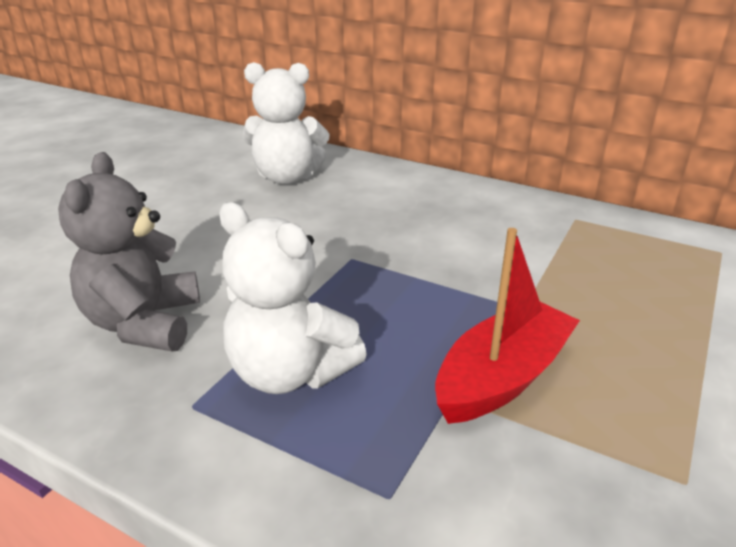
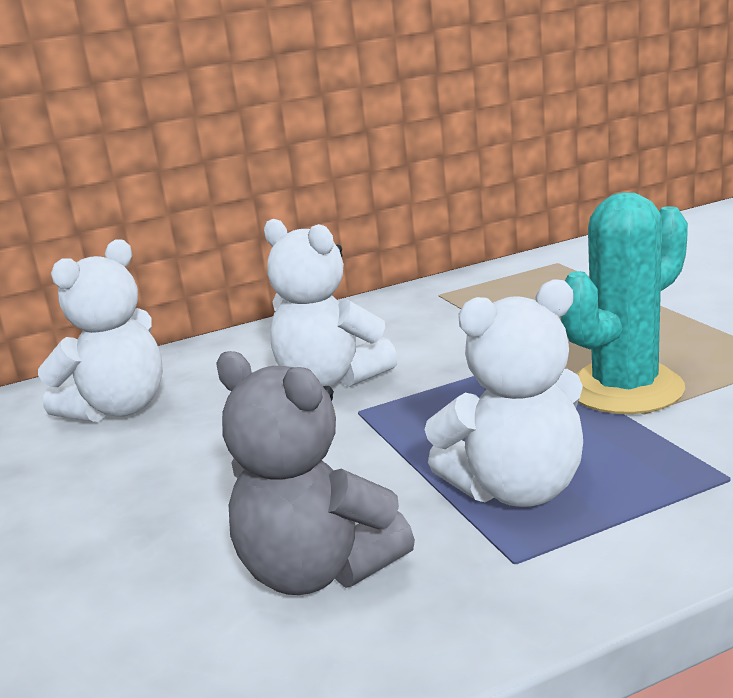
camera: 50 degrees left, 10 degrees down
(387, 230) = (330, 379): none -> white teddy bear
(502, 377) = (625, 389): red boat -> turquoise cactus

